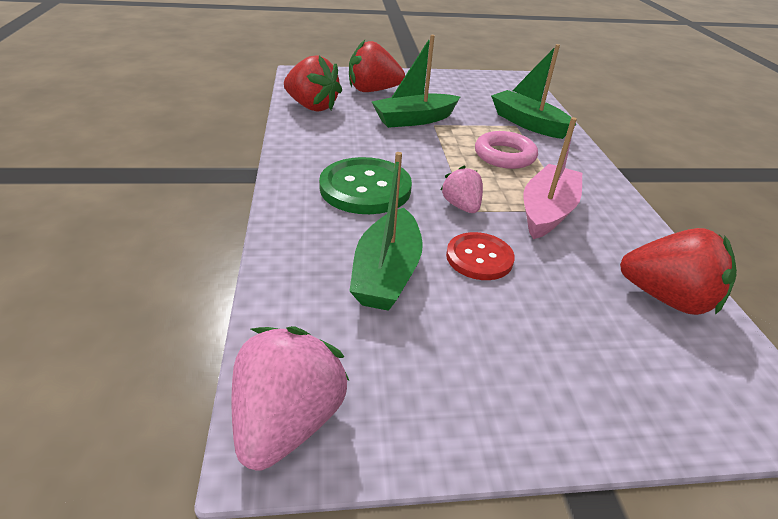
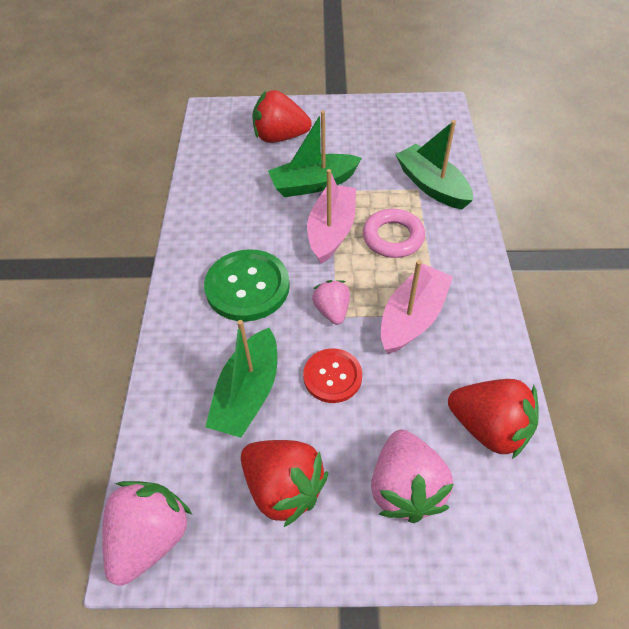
camera: 10 degrees right, 15 degrees up
(312, 107) = (214, 167): red strawberry -> red strawberry (283, 487)
(442, 150) = (331, 231): none -> pink boat
(599, 355) = (405, 487): none -> pink strawberry

